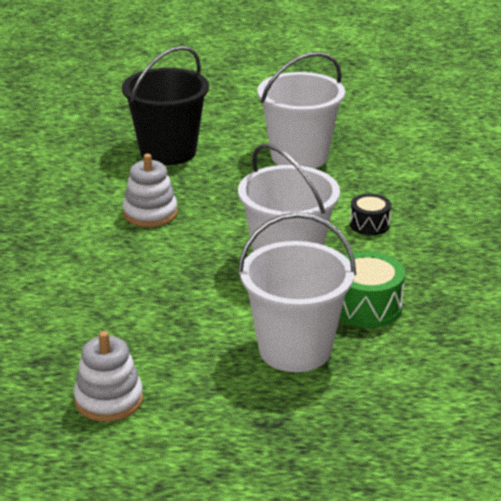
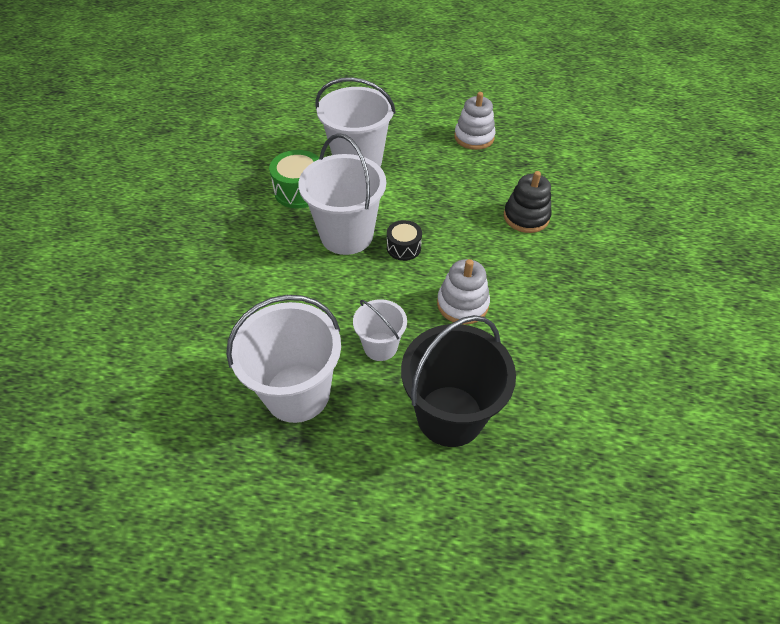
camera: 175 degrees left, 20 degrees up
(57, 292) = (526, 217): none -> black stacking toy
(232, 183) = (380, 346): none -> white bucket
(369, 224) = (263, 275): black drum -> black drum (403, 247)

